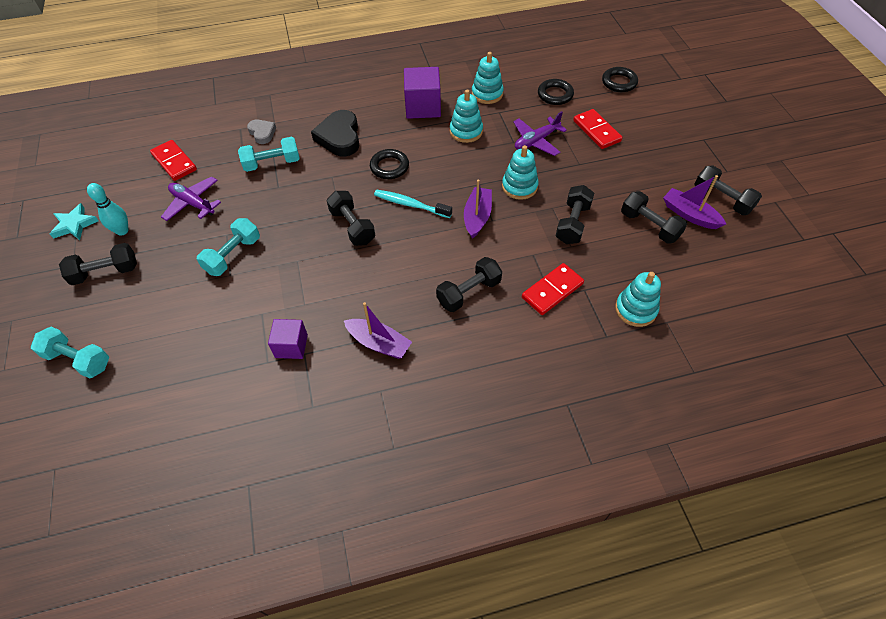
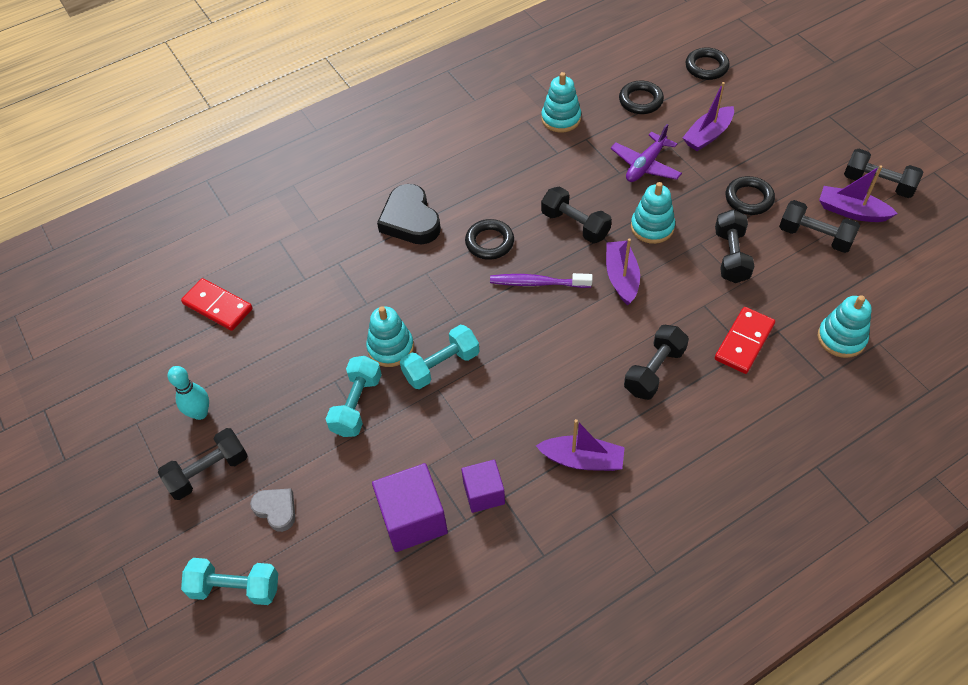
camera: 15 degrees left, 0 degrees up
(74, 225) = (133, 423): turquoise star -> none
(193, 203) = (271, 353): purple plane -> none
(262, 133) = (310, 239): grey heart -> grey heart (276, 510)
(272, 163) = (344, 275): turquoise dumbbell -> turquoise dumbbell (441, 366)
(352, 227) = (482, 329): black dumbbell -> black dumbbell (575, 225)
(410, 204) = (537, 283): turquoise toothbrush -> purple toothbrush
(423, 107) = (492, 155): purple cube -> purple cube (413, 519)
(466, 131) = (558, 173): turquoise stacking toy -> turquoise stacking toy (390, 348)
(596, 131) = (708, 135): red domino -> purple boat
(607, 185) = (749, 199): none -> black ring

